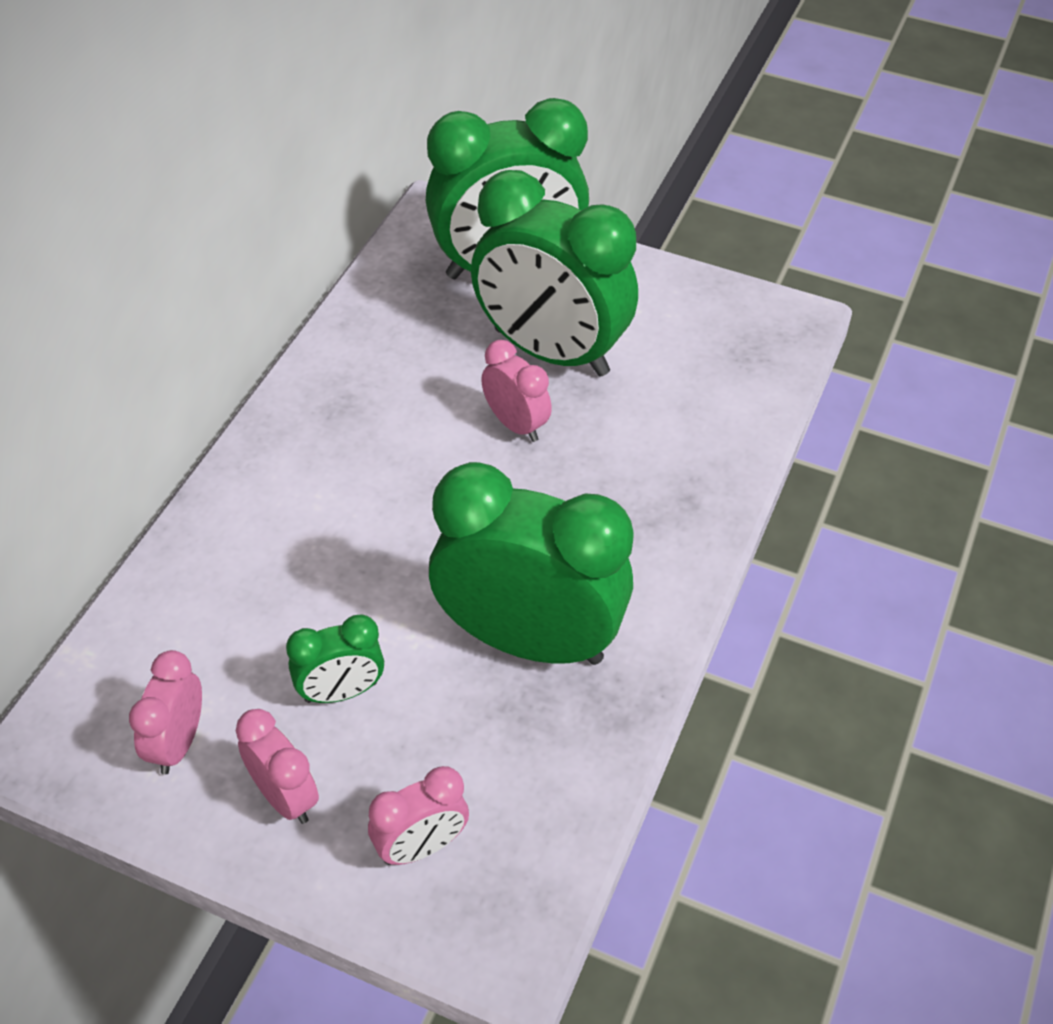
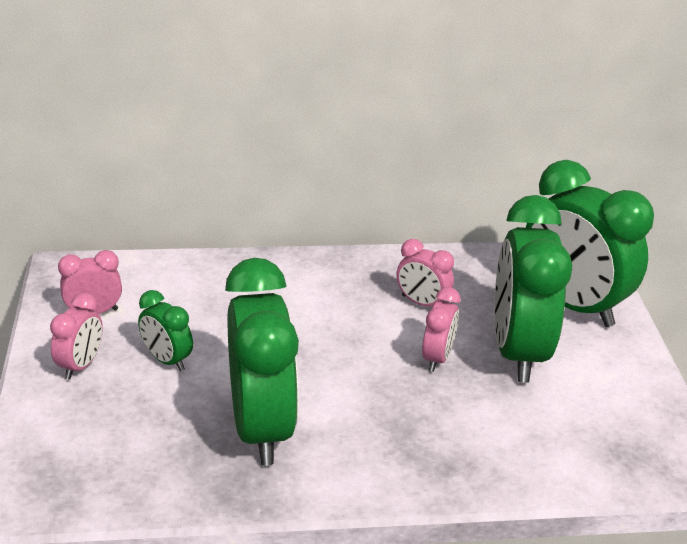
camera: 60 degrees right, 15 degrees down
(421, 846) = (75, 434): pink clock -> pink clock (422, 303)

